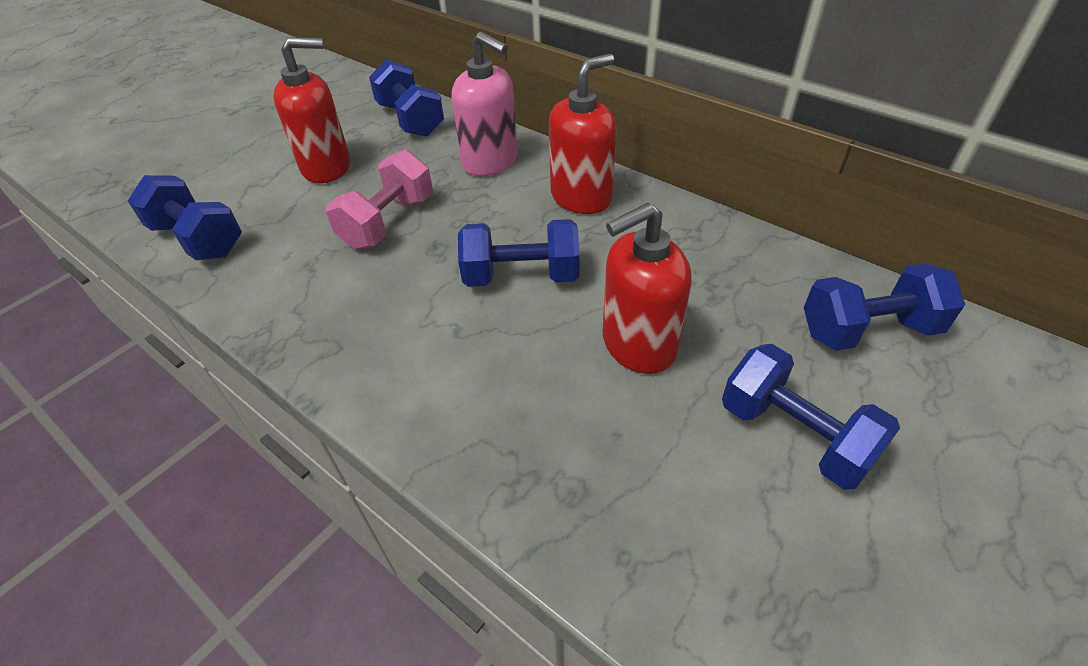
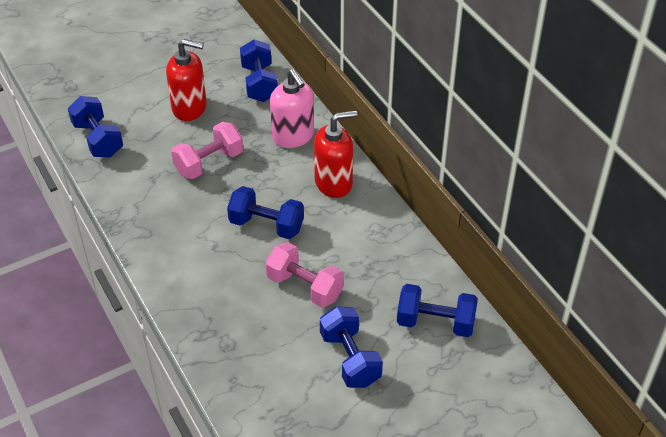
camera: 20 degrees right, 0 degrees up
(638, 345) = (304, 287): red soap dispenser -> pink dumbbell

